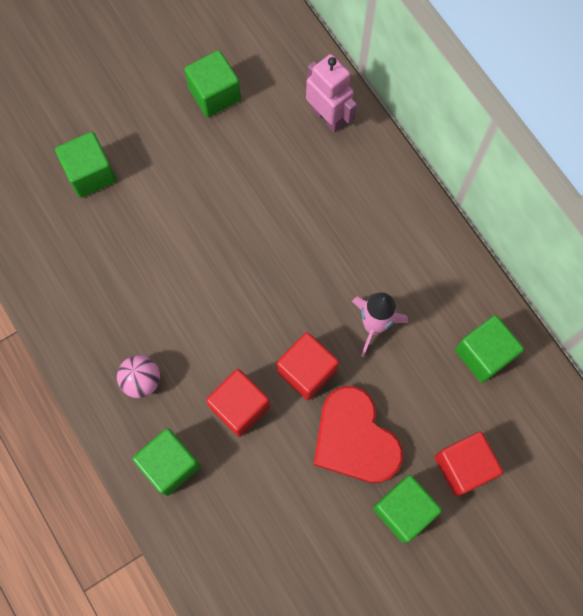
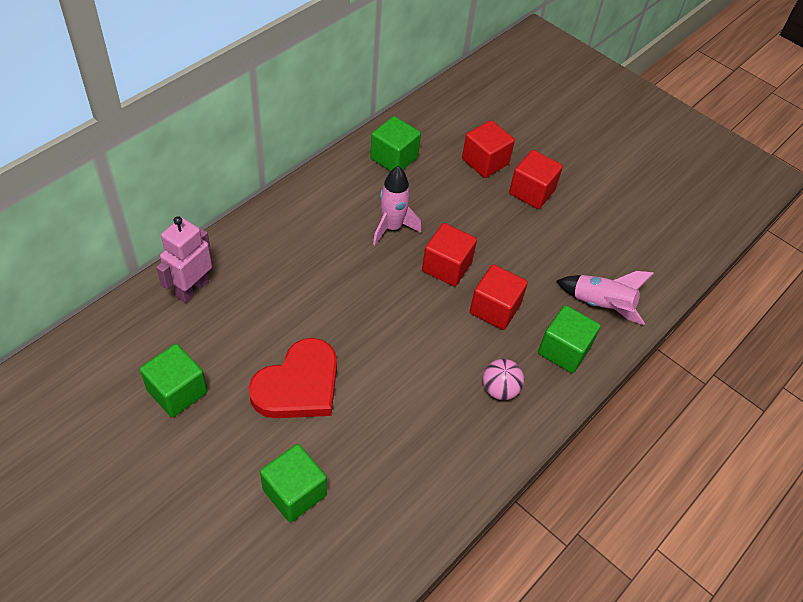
camera: 110 degrees left, 20 degrees down
(217, 531) = (601, 305): none -> pink rocket
(354, 439) = (490, 227): red heart -> red heart (298, 385)
(403, 510) = (532, 192): green cube -> red cube

